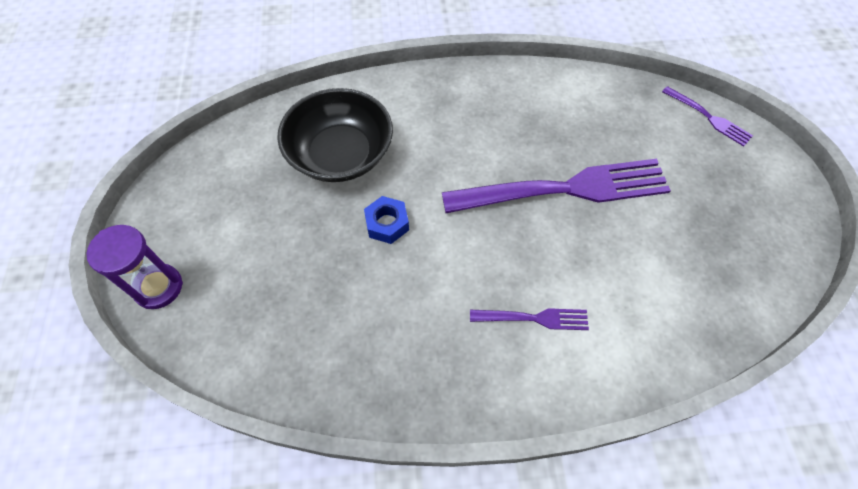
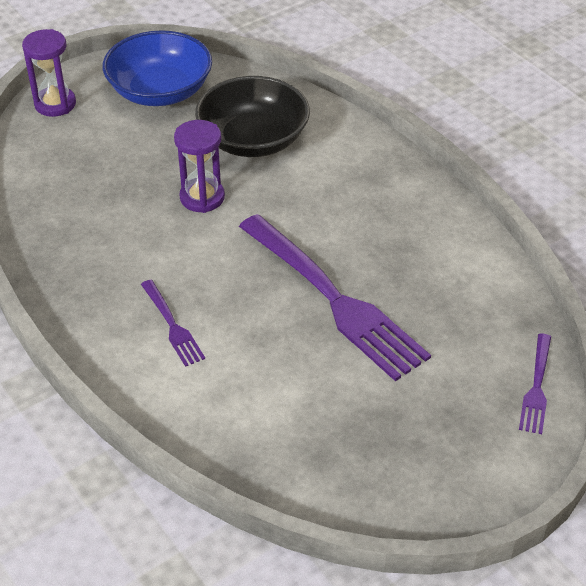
camera: 60 degrees right, 15 degrees down
(218, 192) = (160, 91): none -> blue bowl
(387, 224) = (202, 197): blue nut -> purple hourglass

